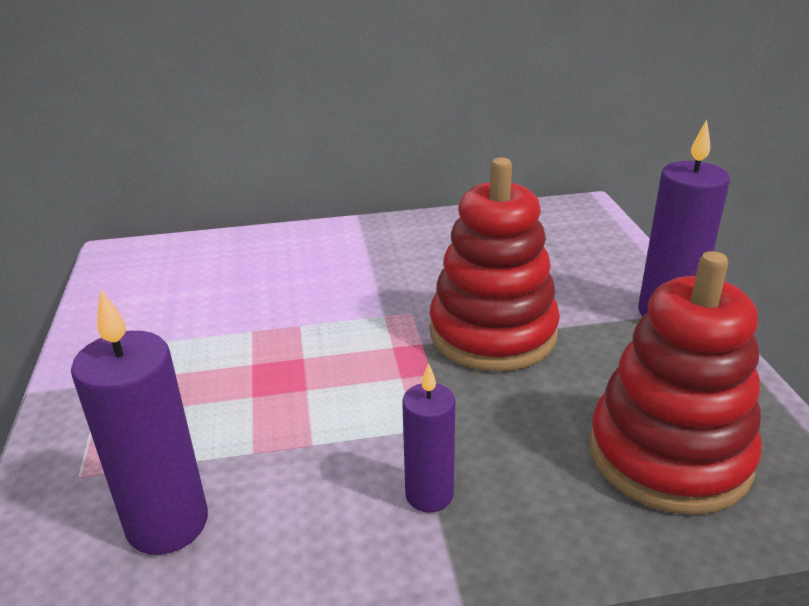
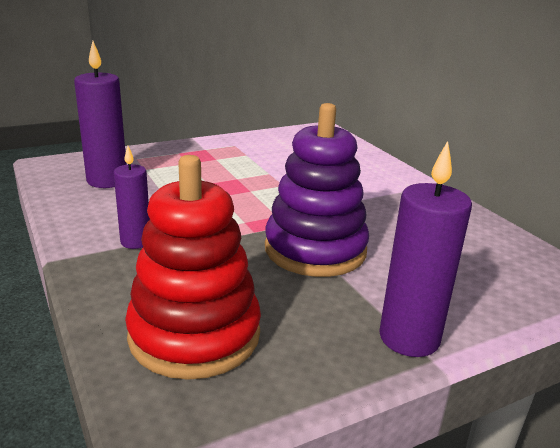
camera: 70 degrees right, 5 degrees down
(492, 333) = (315, 250): red stacking toy -> purple stacking toy

